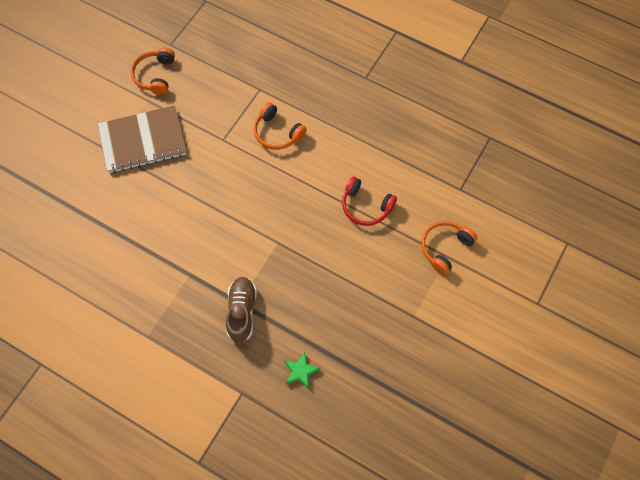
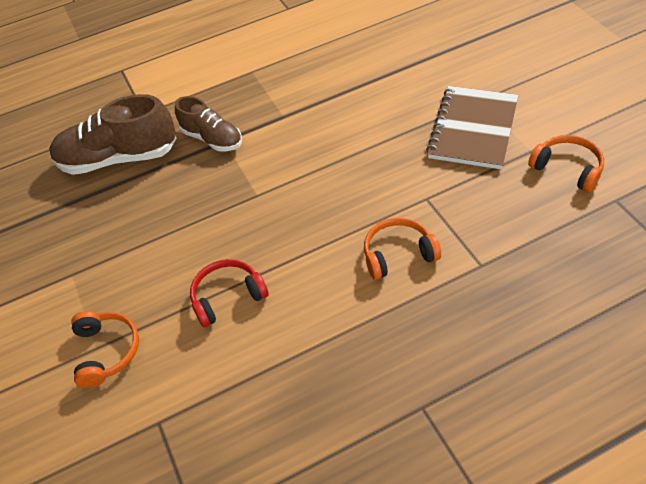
camera: 130 degrees right, 15 degrees down
(300, 371) = (119, 158): green star -> brown shoe

